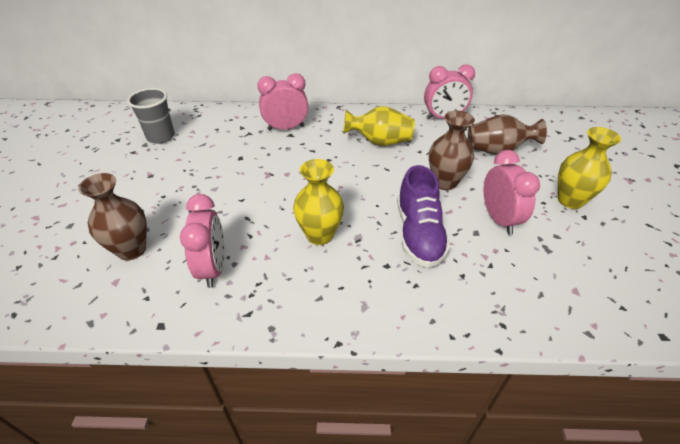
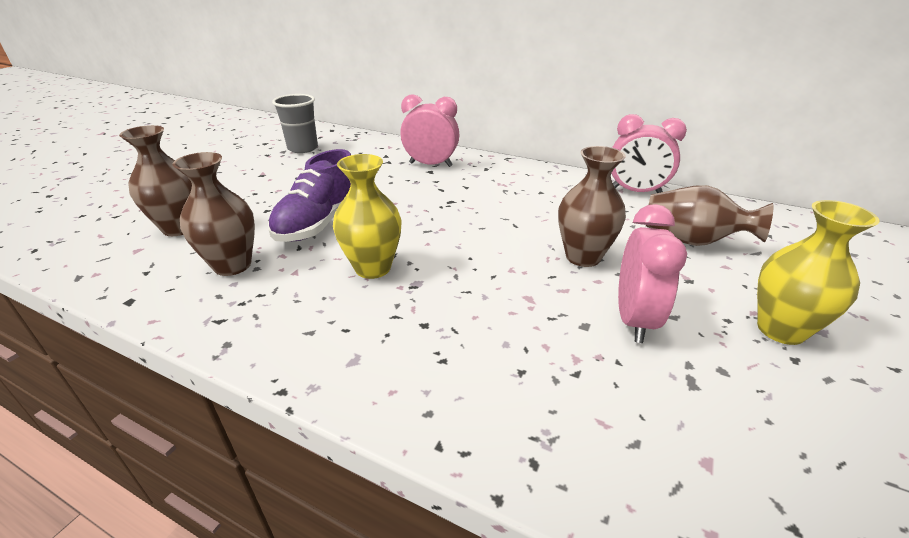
camera: 25 degrees right, 10 degrees down
(213, 268) = (232, 265): pink clock -> brown vase
(380, 142) = (529, 198): yellow vase -> none
(419, 234) = (498, 303): purple shoe -> purple shoe (320, 223)

